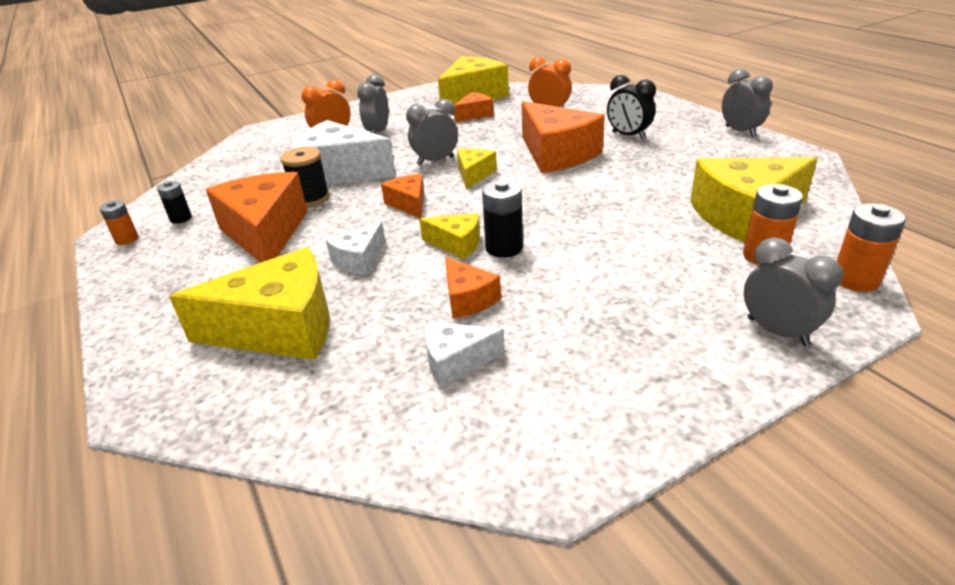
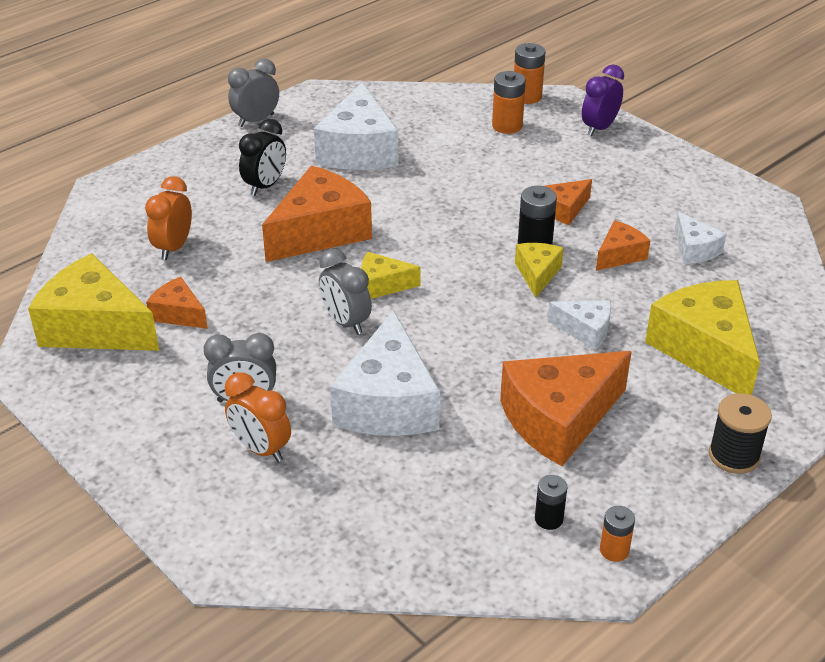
camera: 105 degrees left, 5 degrees up
(310, 198) = (467, 408): black spool -> black spool (734, 456)
(409, 204) = (464, 321): orange cheese -> orange cheese (564, 209)
(692, 171) = (359, 150): none -> white cheese
(743, 215) = (442, 130): yellow cheese -> none
(777, 332) = (599, 128): grey clock -> purple clock

